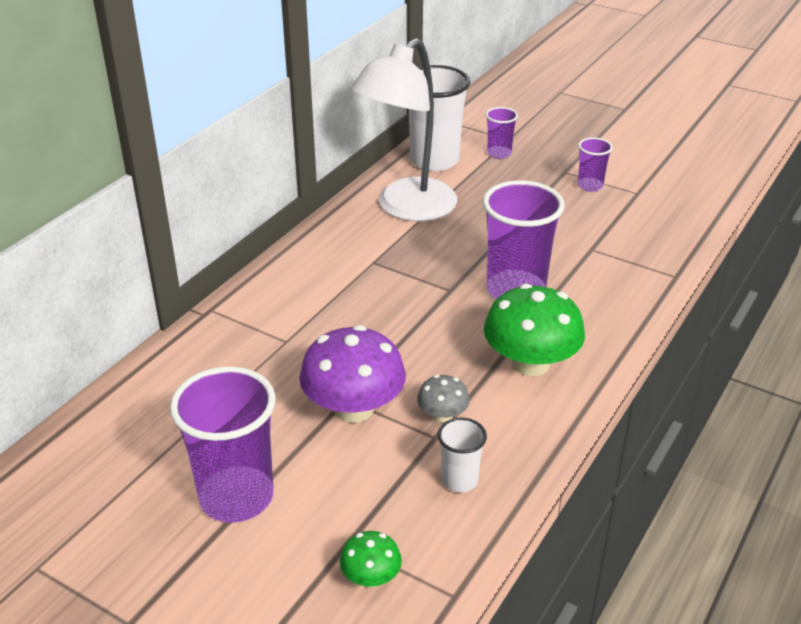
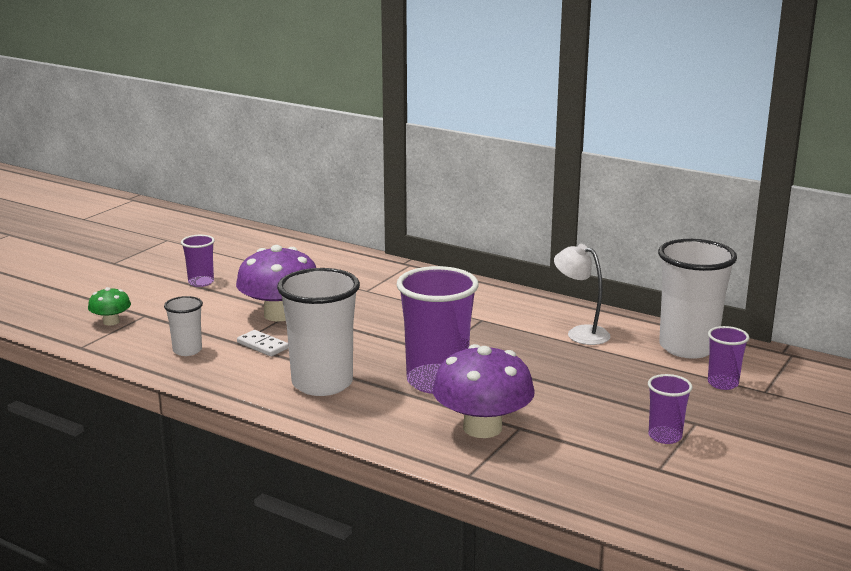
camera: 90 degrees right, 15 degrees down
(236, 497) = (201, 282): purple cup -> purple cup, size x0.50
(406, 208) = (580, 333): white lamp -> white lamp, size x0.50
(442, 415) = (262, 345): grey mushroom -> white domino
(530, 363) = (322, 383): green mushroom -> white cup
(598, 267) = (482, 428): none -> purple mushroom

